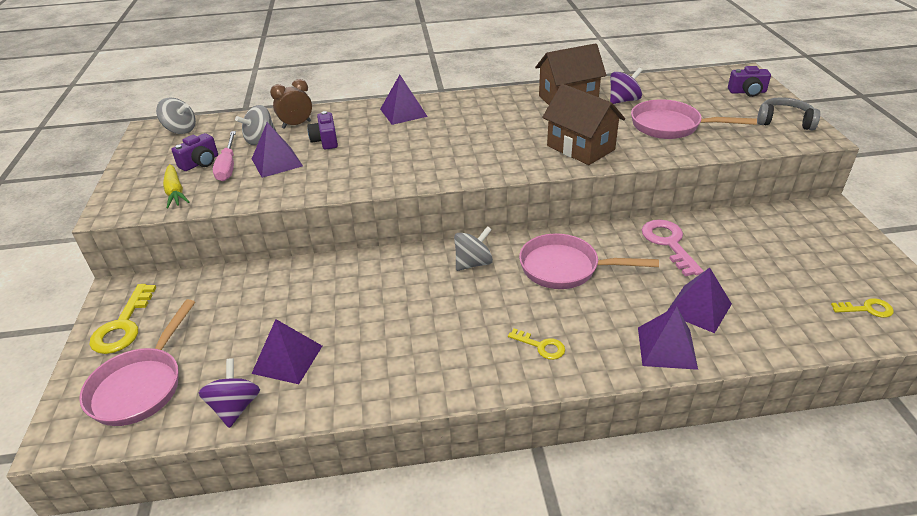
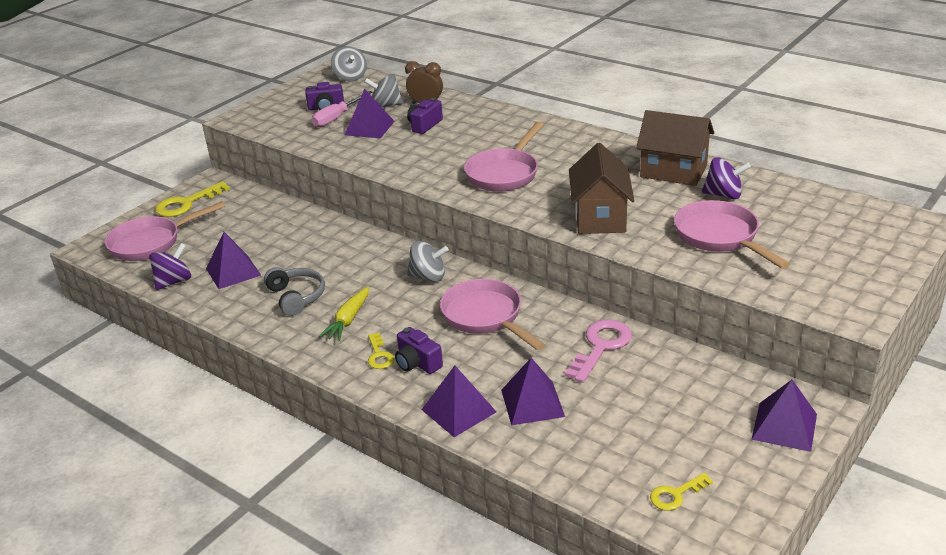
camera: 45 degrees right, 5 degrees down
(175, 192) = (284, 122): yellow carrot -> yellow carrot (348, 320)
(403, 112) = (515, 126): purple pyramid -> purple pyramid (784, 426)
(459, 148) = (504, 173): none -> pink pan
(747, 92) = (877, 243): purple camera -> purple camera (417, 363)
(784, 121) = (852, 287): grey headphones -> grey headphones (296, 297)
(867, 309) = (675, 495): yellow key -> yellow key turned 105 degrees clockwise

